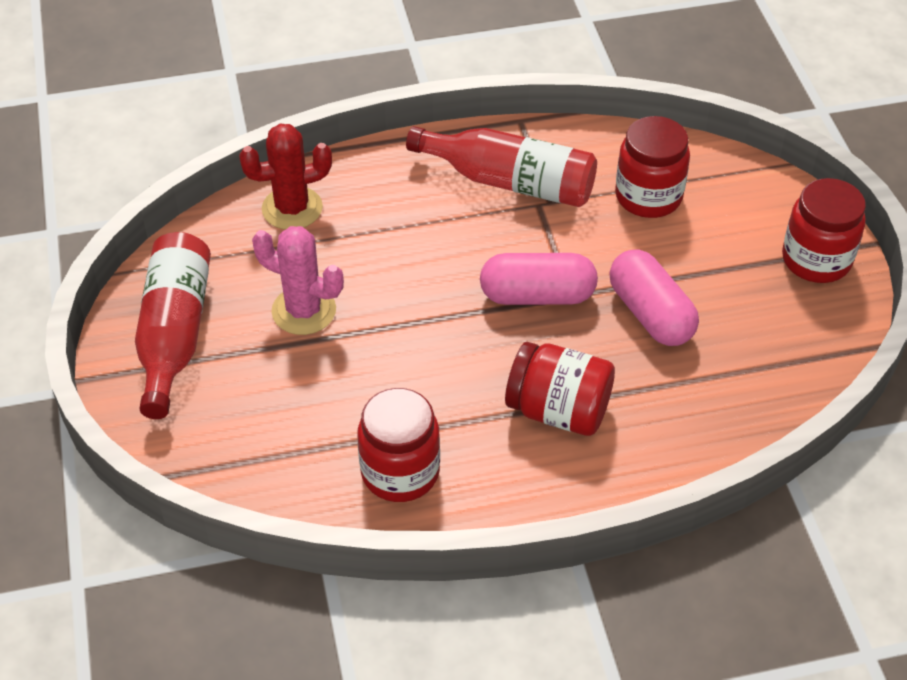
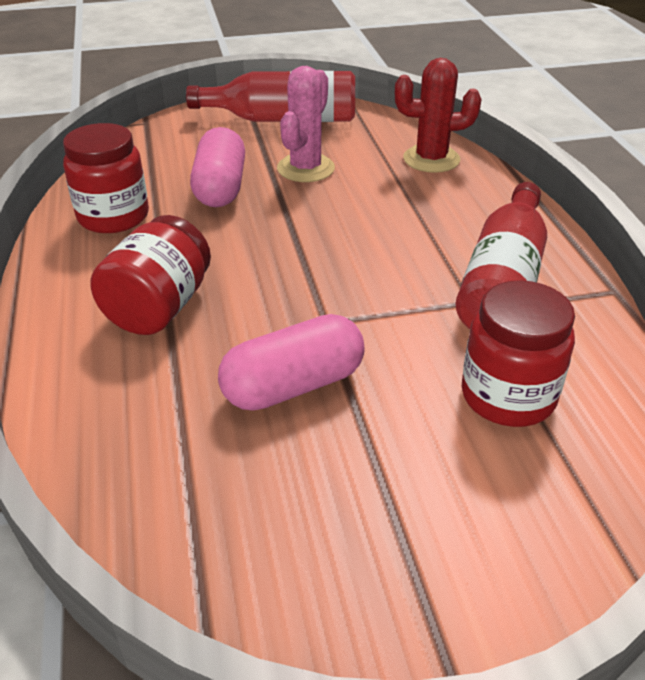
camera: 90 degrees right, 10 degrees down
(292, 208) = (431, 159): red cactus -> red cactus turned 75 degrees counterclockwise
(537, 295) = (324, 297): pink capsule -> pink capsule (220, 187)
(816, 260) = (406, 591): red jar -> none

